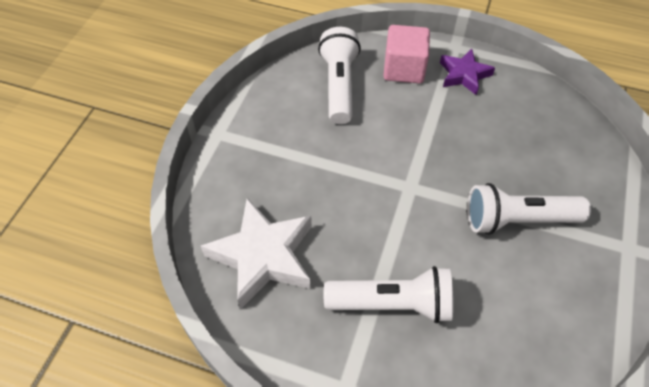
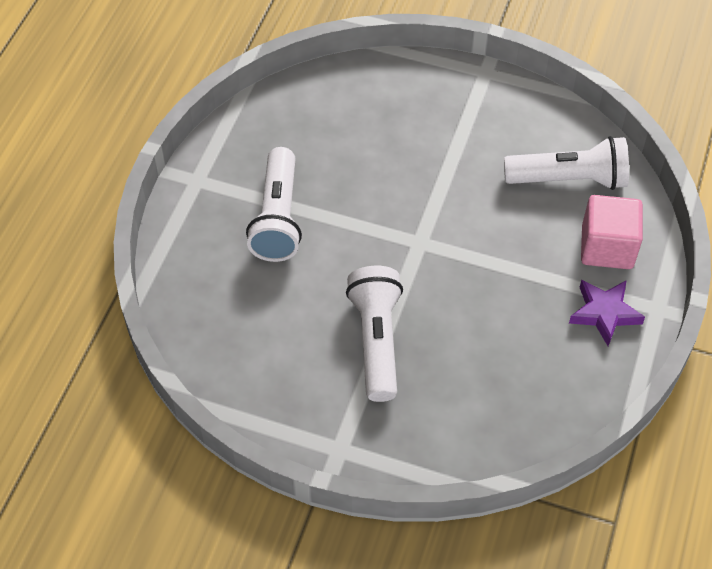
camera: 90 degrees right, 0 degrees up
(263, 256) = (332, 117): white star -> none

